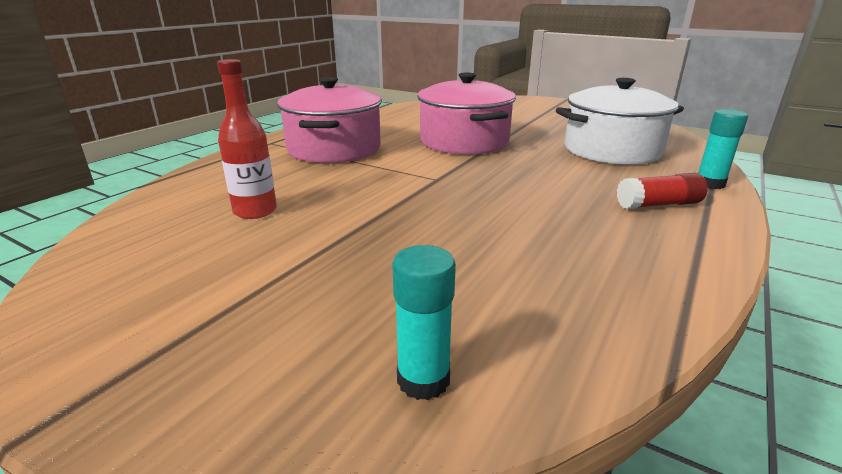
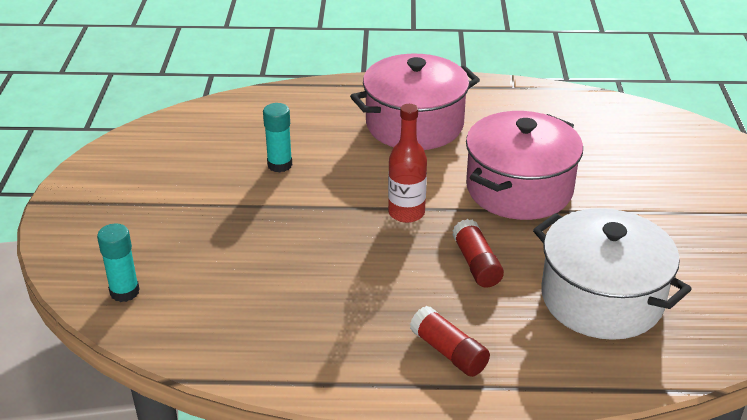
camera: 60 degrees right, 10 degrees up
(255, 211) = (257, 151): red bottle -> red bottle (406, 213)
(543, 171) = (476, 264): none -> red glue stick
(710, 184) = (548, 385): turquoise glue stick -> turquoise glue stick (279, 165)

